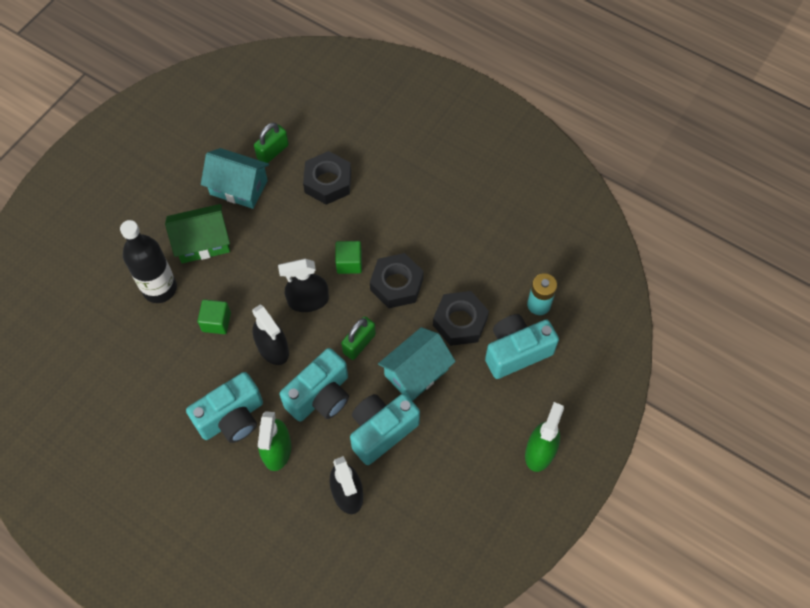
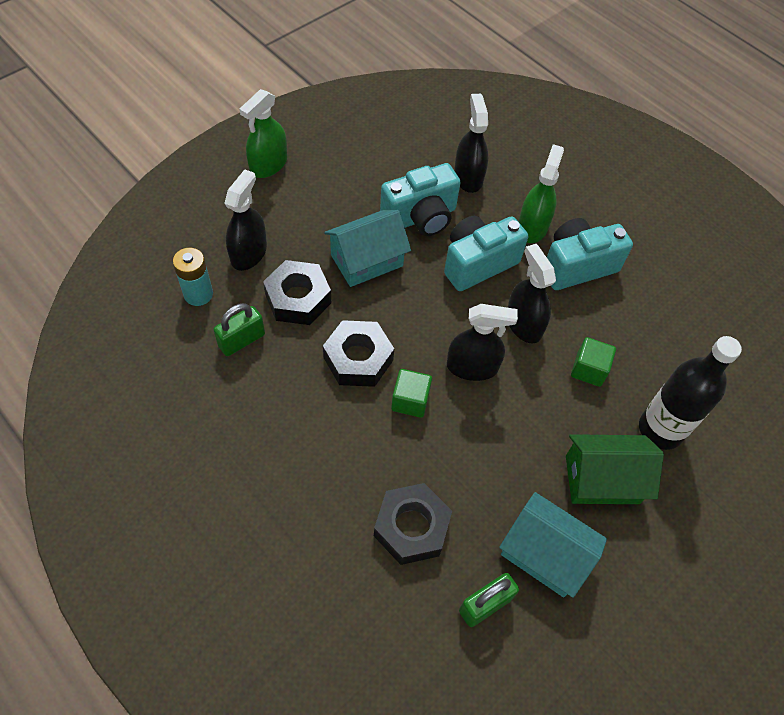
camera: 170 degrees left, 5 degrees down
(359, 343) = (422, 304): green padlock -> green padlock (241, 340)
(516, 352) = (248, 253): turquoise camera -> black spray bottle

